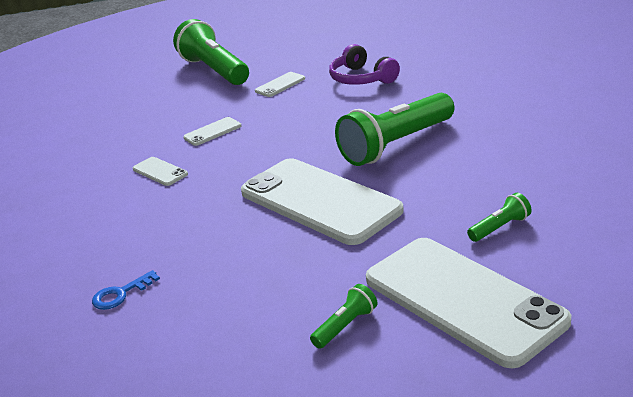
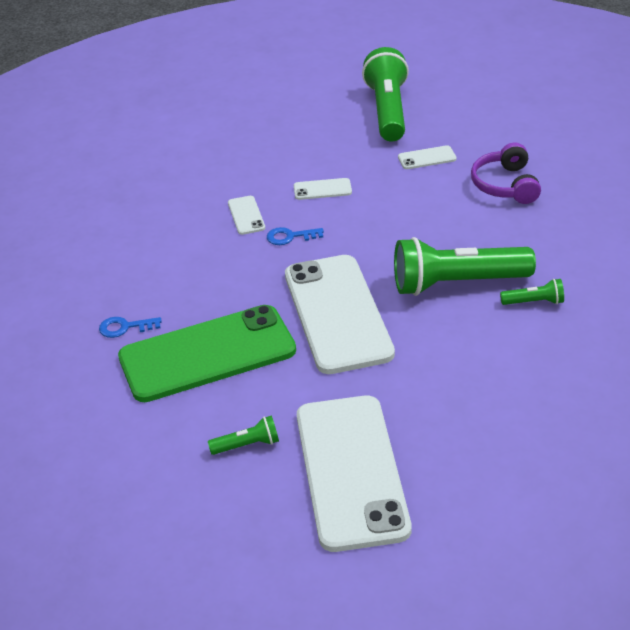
camera: 30 degrees right, 10 degrees up
(217, 170) = (290, 237): none -> blue key
(229, 278) = (207, 354): none -> green phone
(500, 228) = (450, 420): green flashlight -> green flashlight (534, 302)

